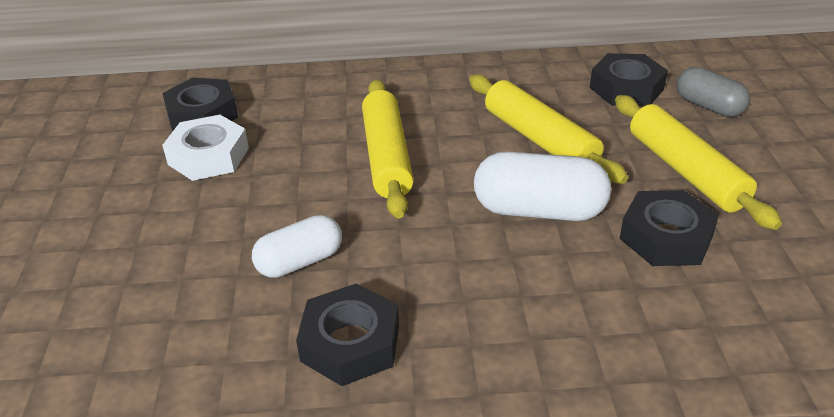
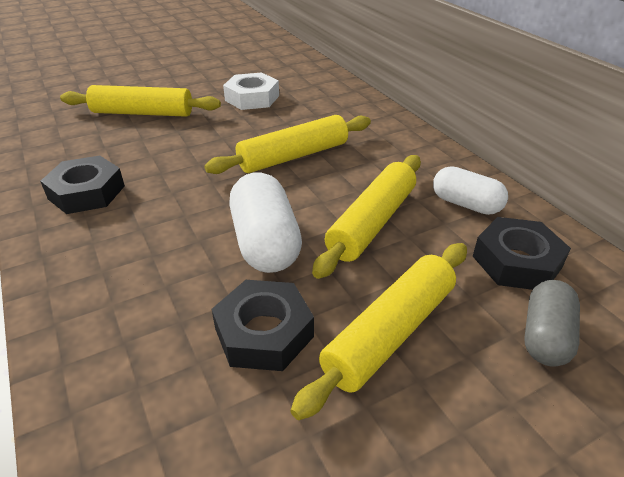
camera: 65 degrees right, 0 degrees up
(153, 265) = (142, 113): none -> yellow rolling pin
(202, 114) = (294, 84): black nut -> none
(300, 262) = (160, 155): white capsule -> white capsule (466, 204)

